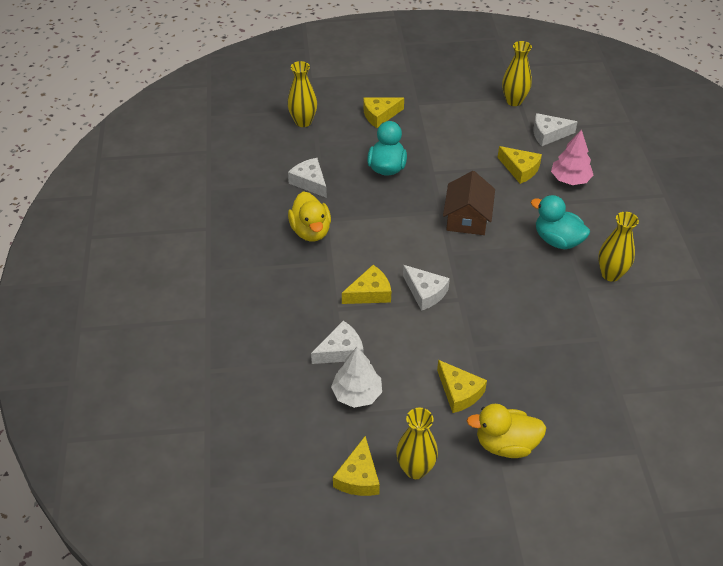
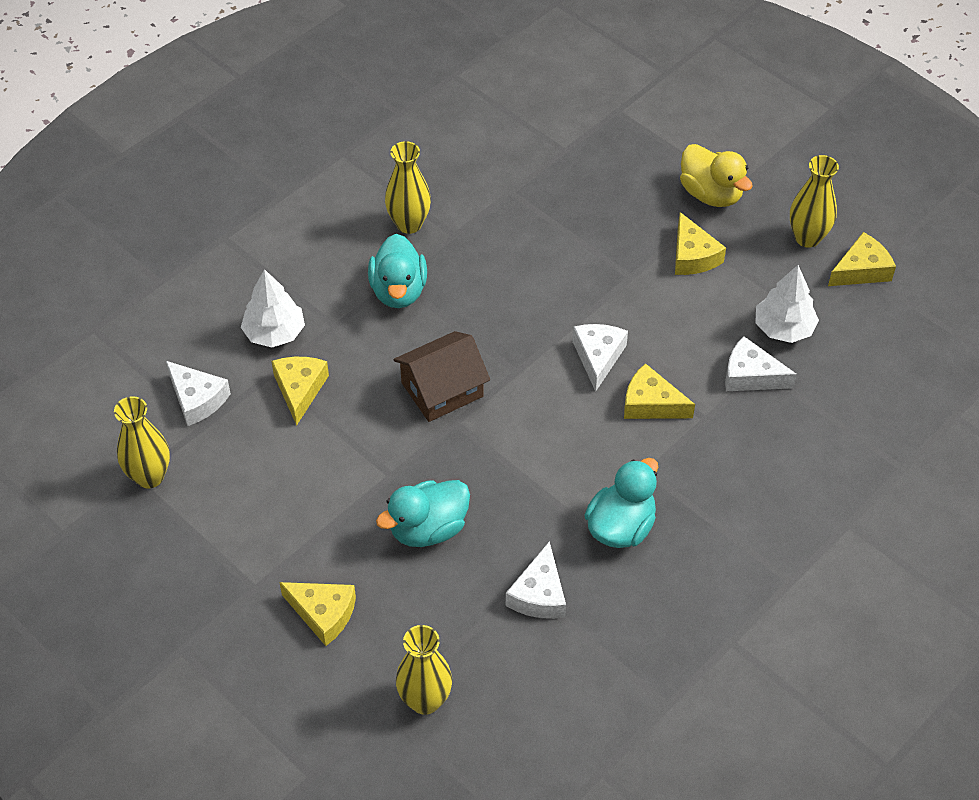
camera: 130 degrees left, 5 degrees up
(311, 231) = (621, 527): yellow duck -> turquoise duck
(459, 392) = (693, 256): yellow cheese -> yellow cheese turned 150 degrees clockwise
(570, 179) = (274, 333): pink tree -> white tree

